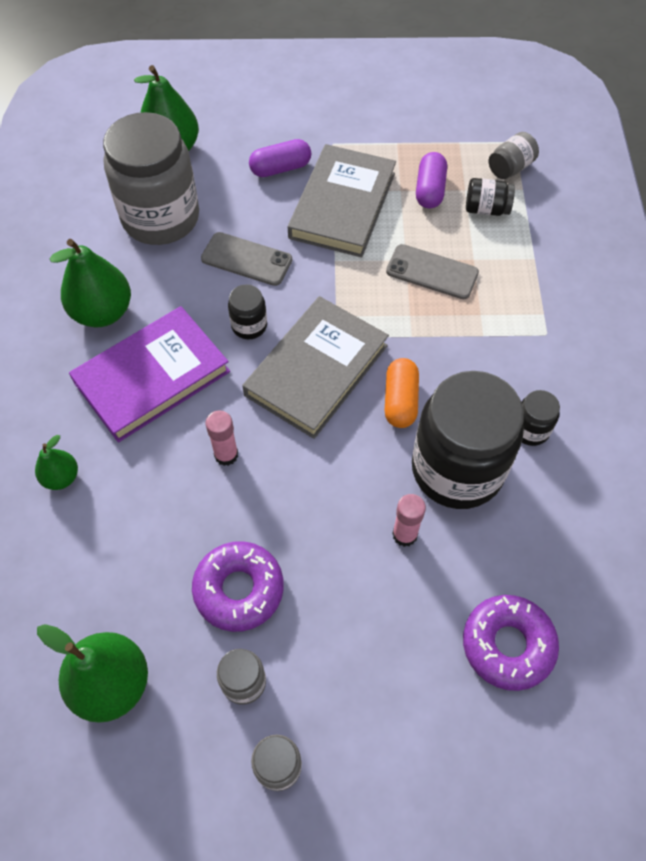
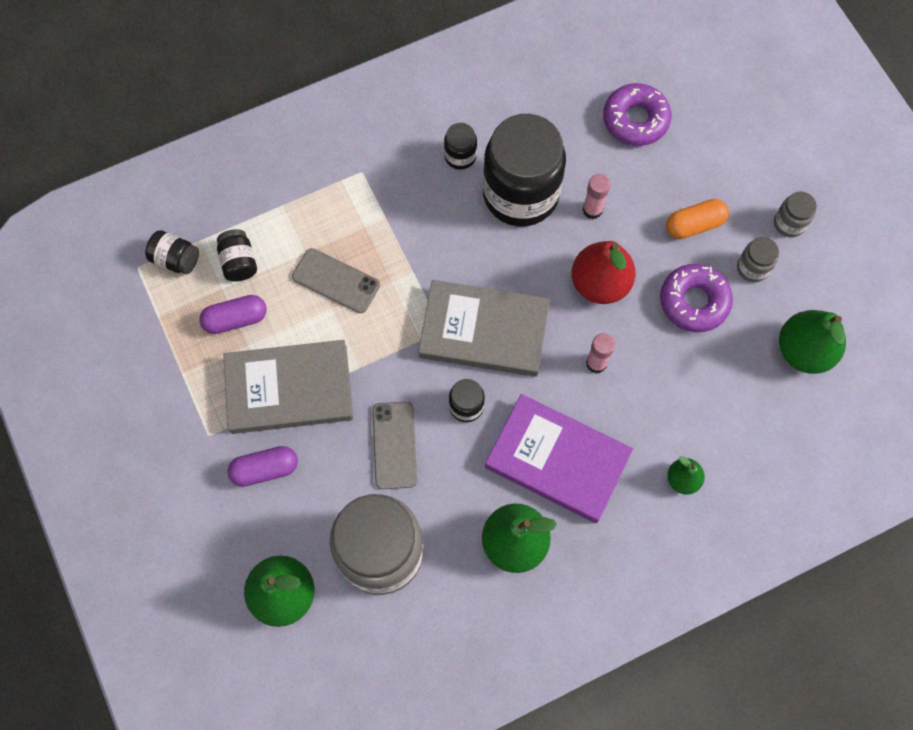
camera: 115 degrees left, 10 degrees up
(280, 168) = (265, 469): purple capsule -> purple capsule turned 60 degrees counterclockwise
(312, 500) = (600, 283): none -> red pear
(400, 400) = (480, 256): orange capsule -> orange capsule (694, 225)
(432, 272) = (336, 281): grey phone -> grey phone turned 60 degrees counterclockwise
(510, 168) = (176, 259): grey jar -> black jar

